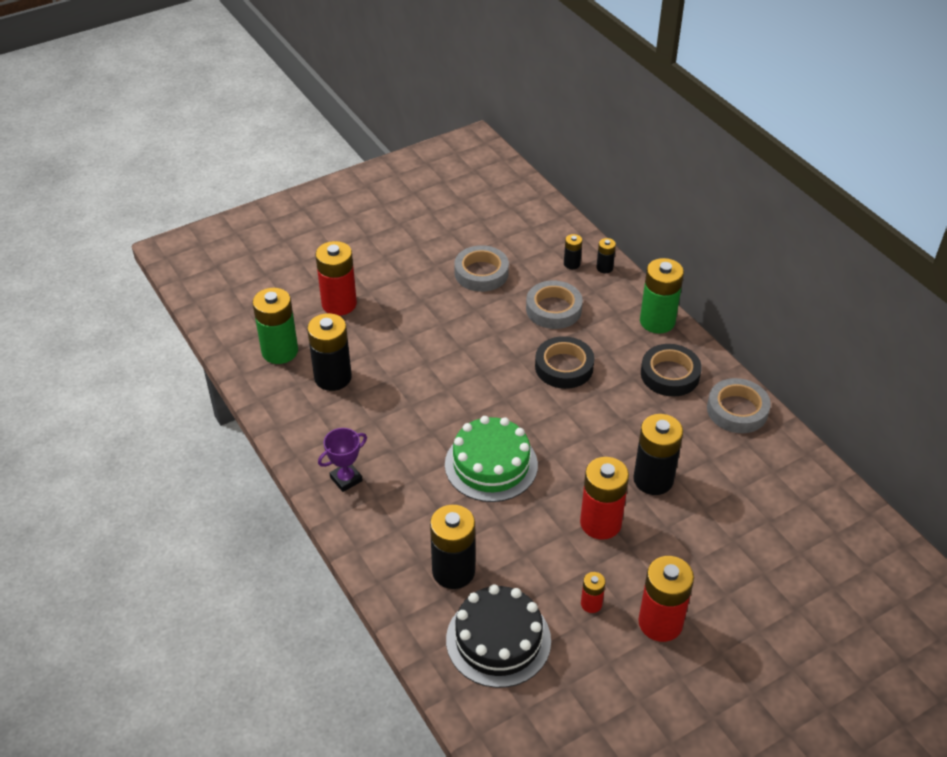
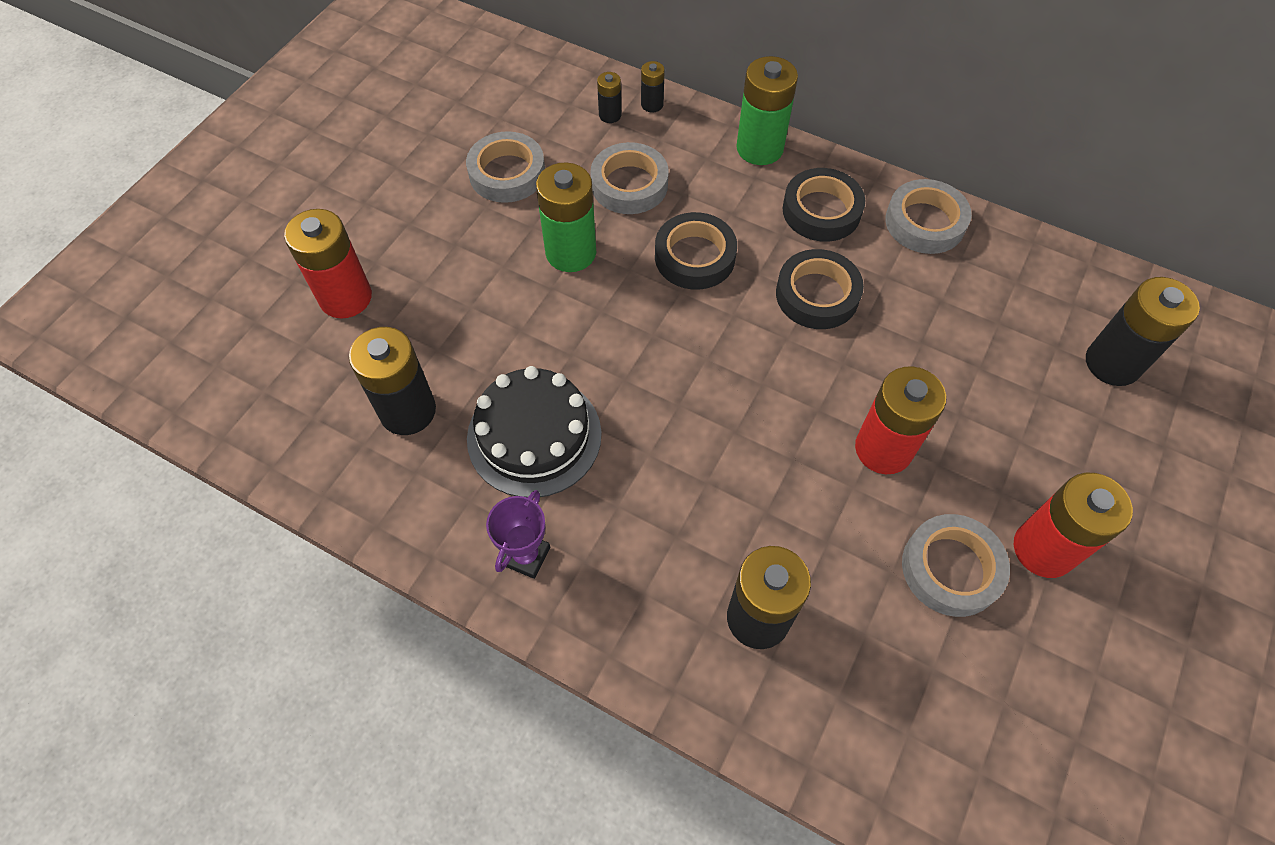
camera: 30 degrees left, 15 degrees up
(280, 351) = (306, 406): green battery -> green battery (571, 252)
(491, 464) = (699, 436): green cake -> none
(498, 640) = (881, 687): black cake -> black cake (534, 436)
(591, 604) = (951, 568): red battery -> grey tape
(627, 421) = (817, 295): none -> black tape
(653, 479) = (900, 358): black battery -> black battery (1112, 363)

